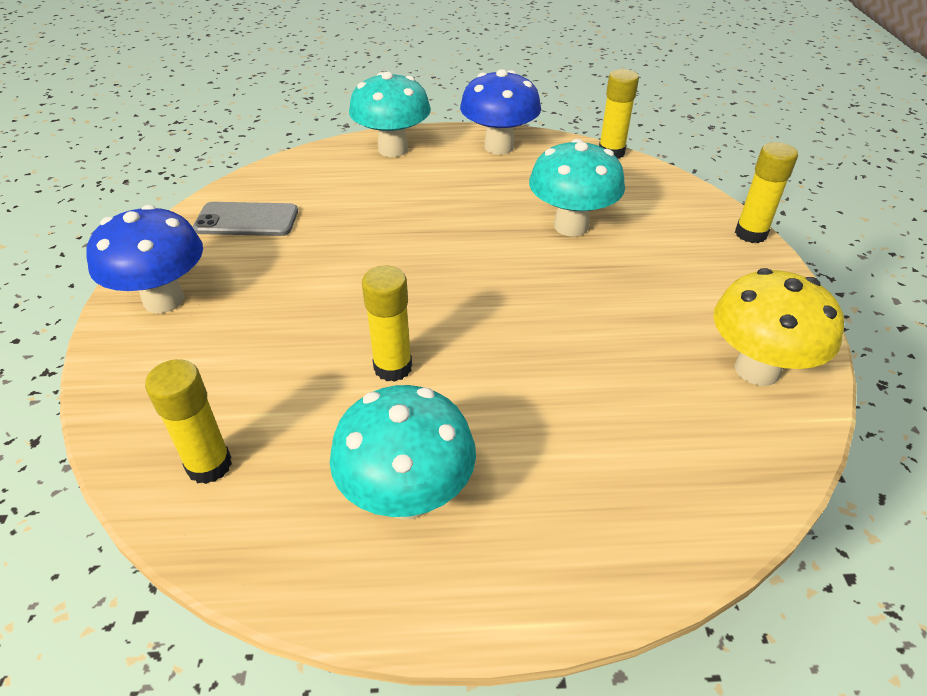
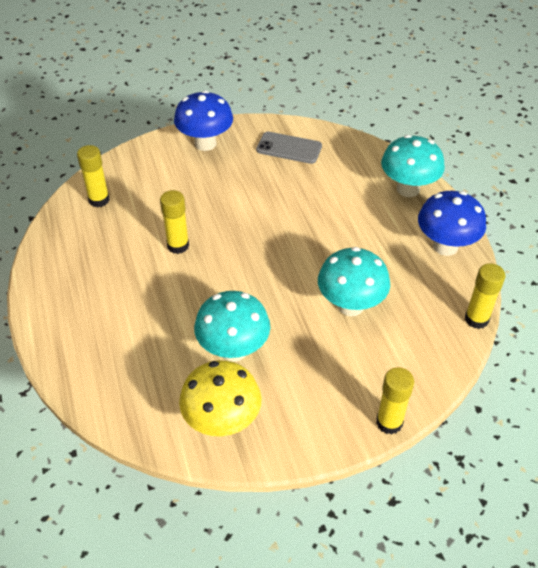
camera: 75 degrees right, 5 degrees up
(246, 220) = (289, 148): grey phone -> grey phone turned 60 degrees counterclockwise
(407, 497) = (92, 272): turquoise mushroom -> turquoise mushroom (233, 350)

